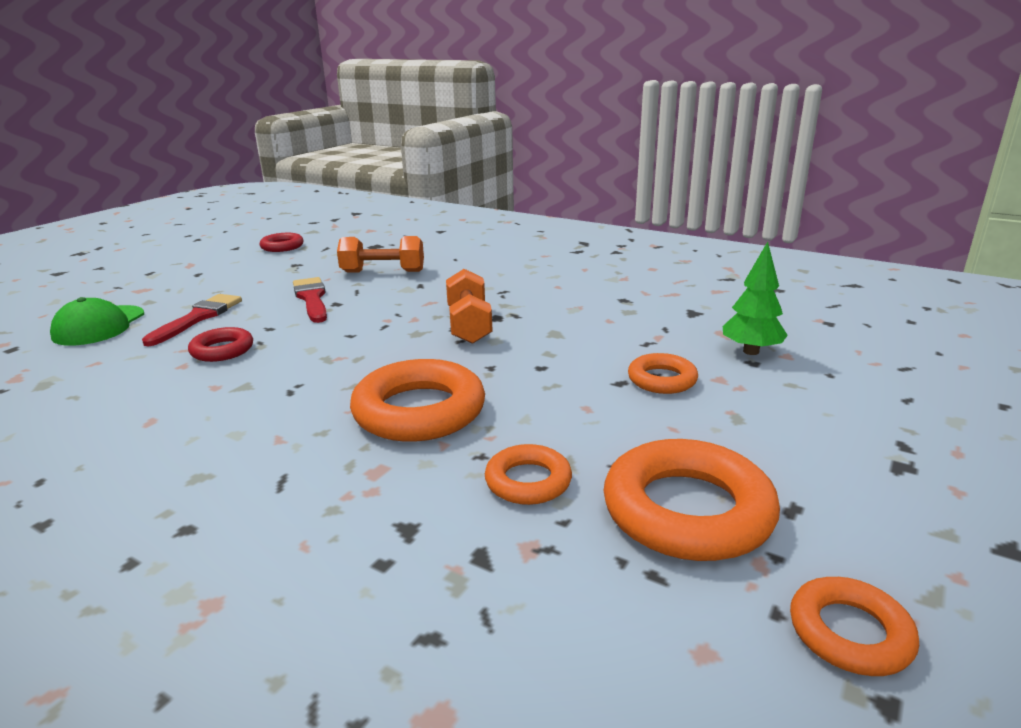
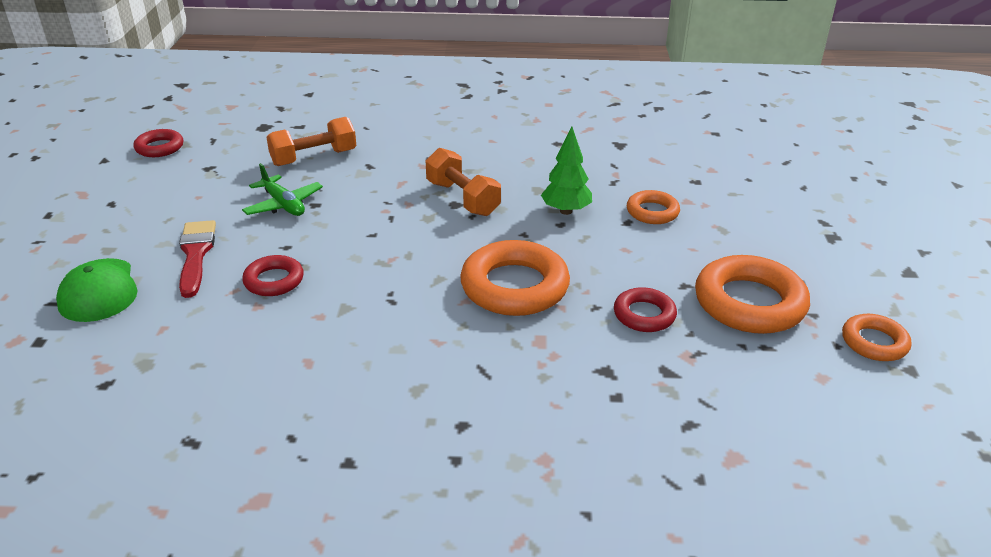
camera: 30 degrees left, 10 degrees up
(312, 298) = (283, 205): red brush -> green plane
(528, 481) = (644, 315): orange ring -> red ring
(751, 351) = (687, 172): green tree -> green tree (566, 211)

